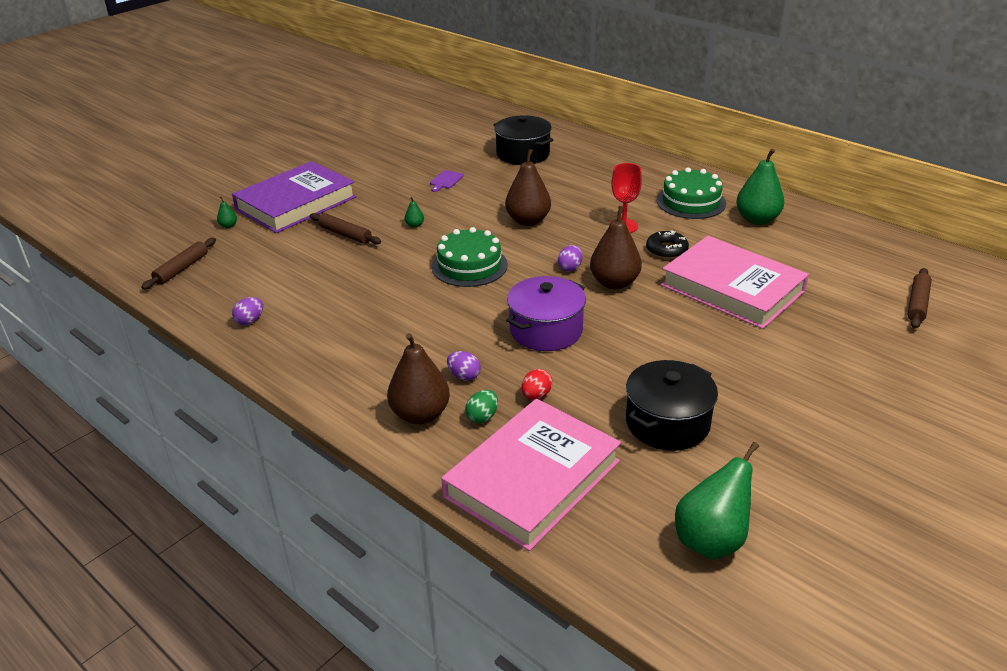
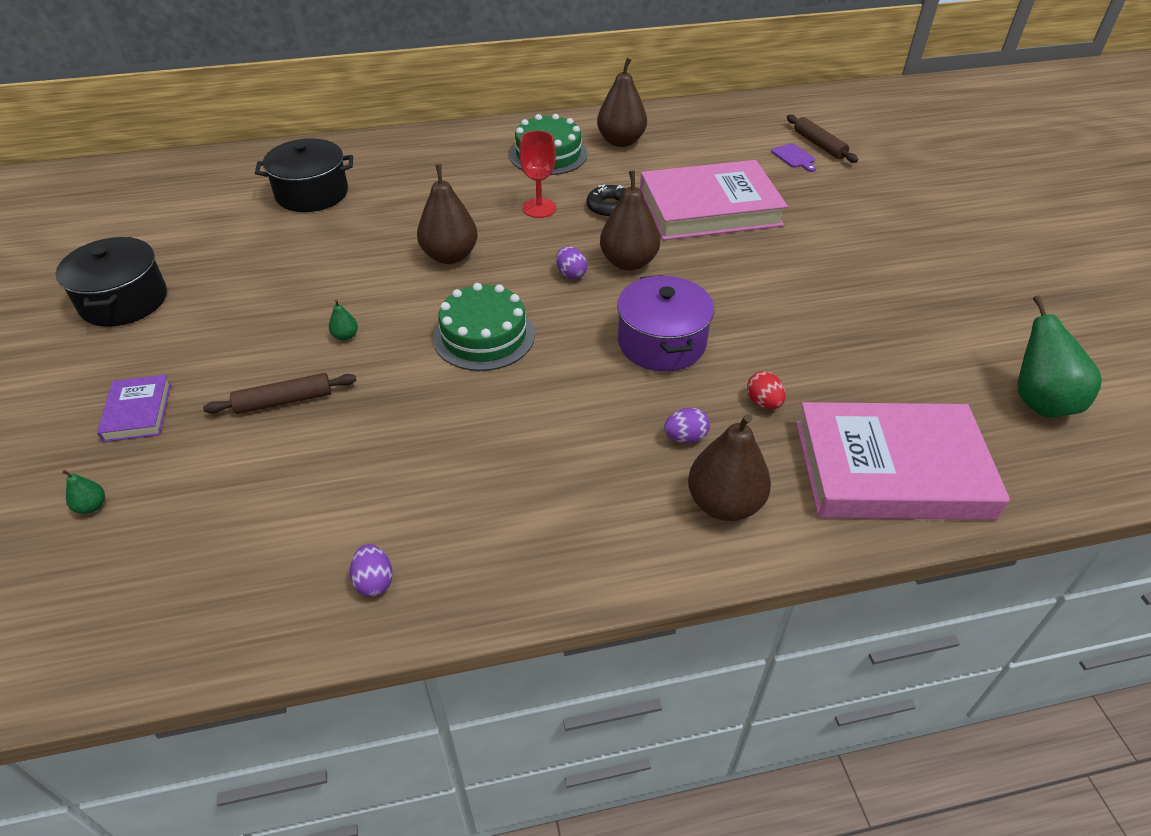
camera: 55 degrees left, 10 degrees up
(181, 269) = (138, 610): brown rolling pin -> none
(296, 203) = (138, 412): purple book -> purple book, size x0.45
(445, 180) = (282, 268): purple cutting board -> purple cutting board (794, 157)
(482, 417) = (767, 457): green egg -> none
(533, 479) = (891, 469): pink book -> pink book turned 75 degrees counterclockwise
(667, 423) = (870, 344): black pot -> black pot (124, 301)
(757, 219) = (621, 141): green pear -> brown pear

